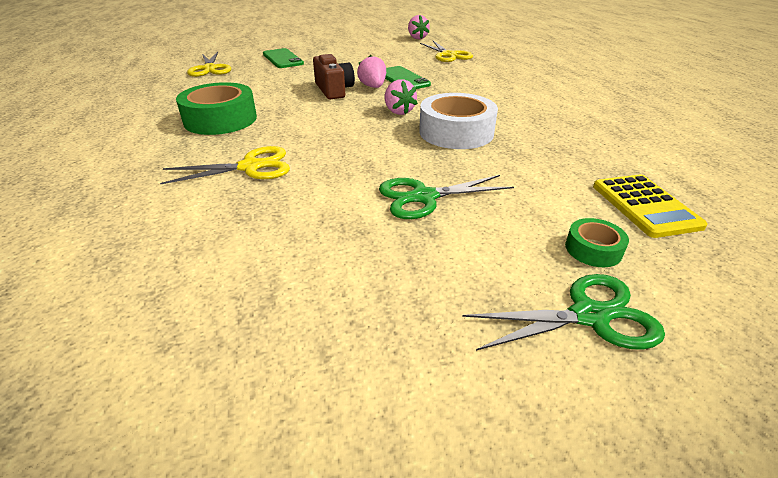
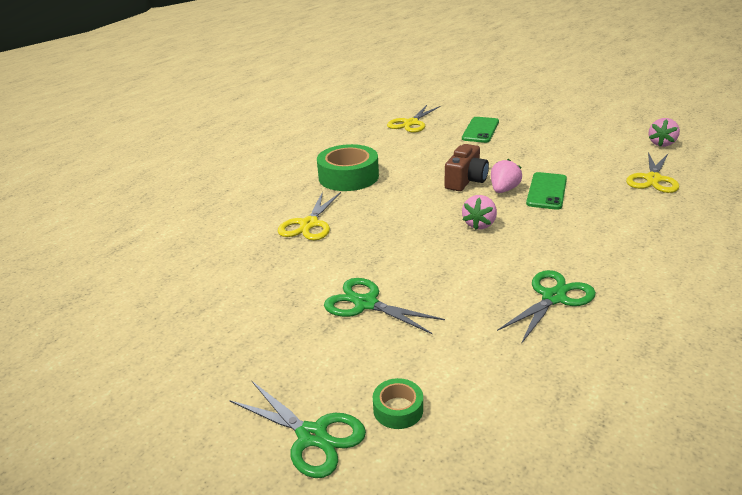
camera: 50 degrees right, 5 degrees down
(250, 167) = (309, 224): yellow scissors -> yellow scissors turned 75 degrees clockwise
(456, 132) = (488, 266): white tape -> none
(527, 131) = (553, 297): none -> green scissors
(645, 206) = (509, 415): yellow calculator -> none

